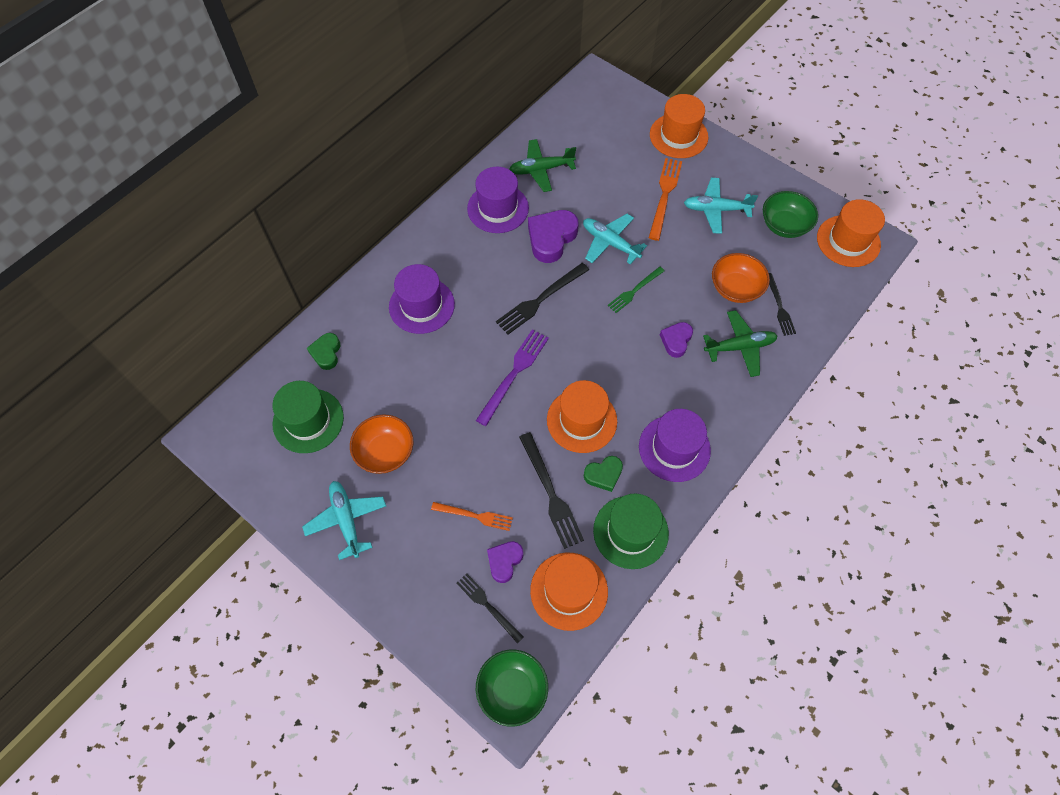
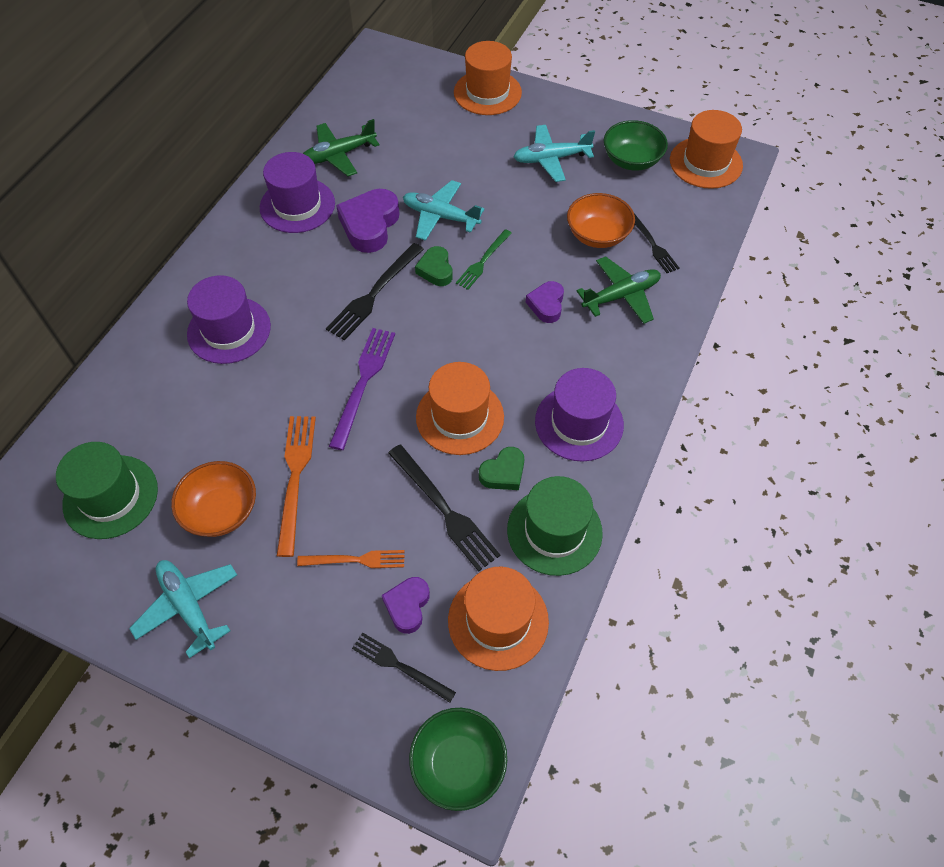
camera: 15 degrees left, 5 degrees down
(326, 353) = (118, 411): green heart -> green heart (436, 270)
(664, 196) = (489, 155): orange fork -> orange fork (295, 478)

